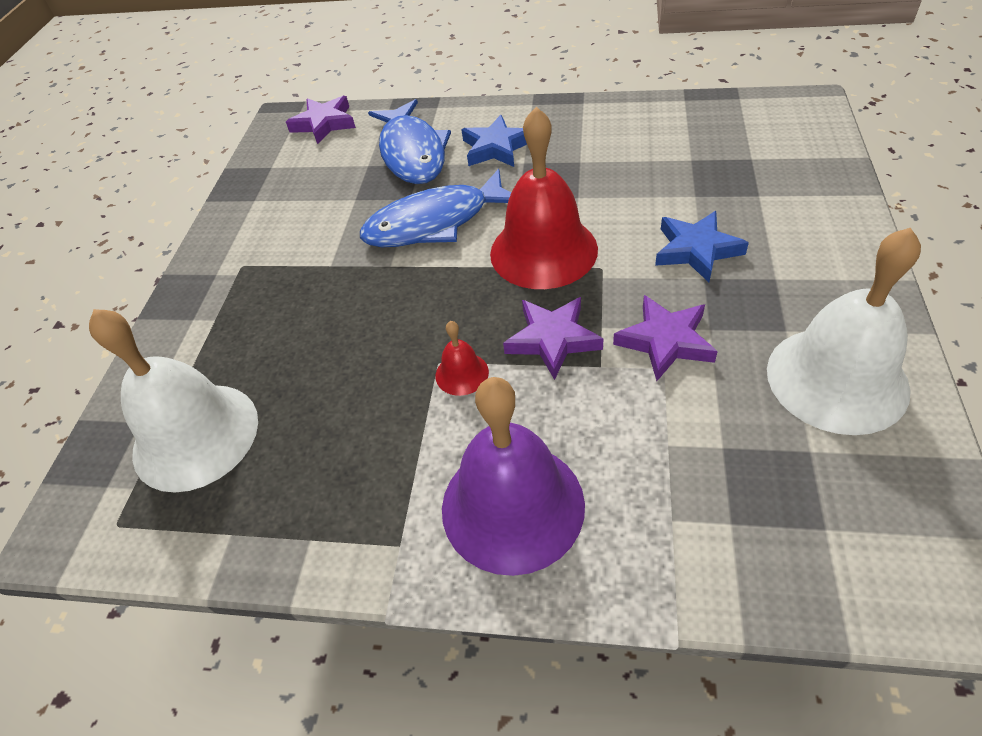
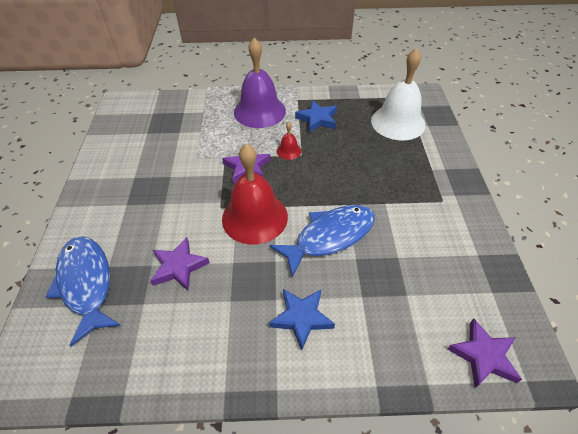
camera: 165 degrees right, 0 degrees up
(412, 153) = (374, 310): blue fish -> blue fish (86, 283)
(665, 341) = (193, 169): purple star -> purple star (179, 267)
(696, 250) = (163, 221): blue star -> blue star (317, 119)
(836, 379) = (123, 157): white bell -> none

